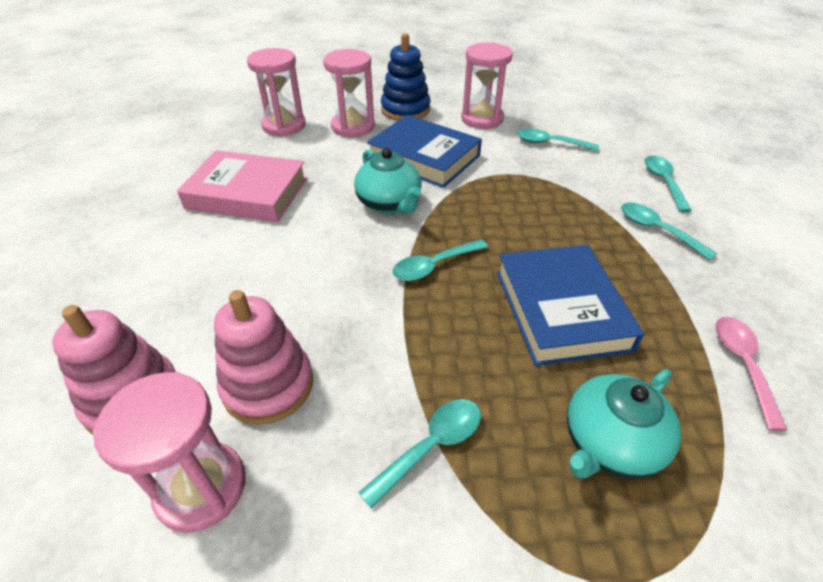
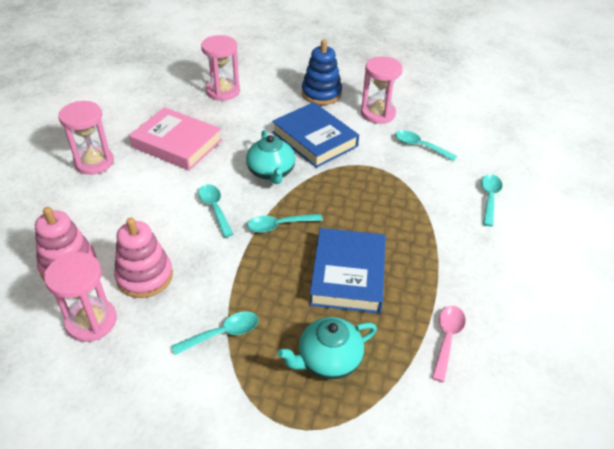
camera: 15 degrees right, 0 degrees up
(353, 127) = (273, 102): pink hourglass -> pink hourglass (94, 162)
(657, 230) = (456, 235): turquoise spoon -> turquoise spoon (214, 208)

